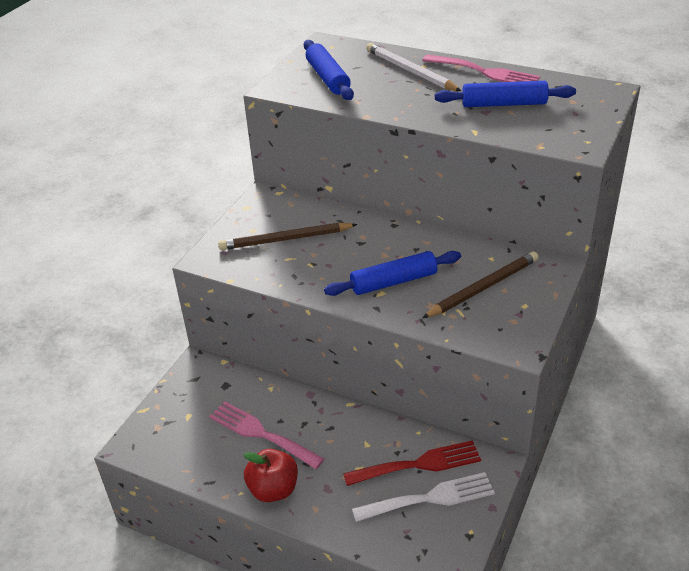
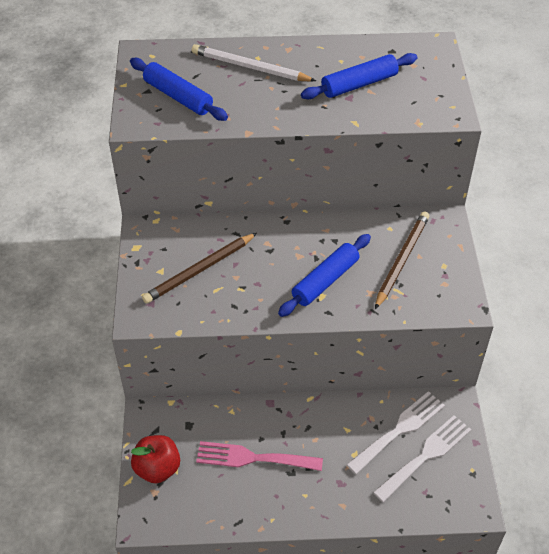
camera: 30 degrees left, 10 degrees up
(273, 489) = (297, 504): red apple -> red apple (157, 468)
(418, 464) = (399, 430): red fork -> white fork
(485, 72) = (318, 51): pink fork -> none

